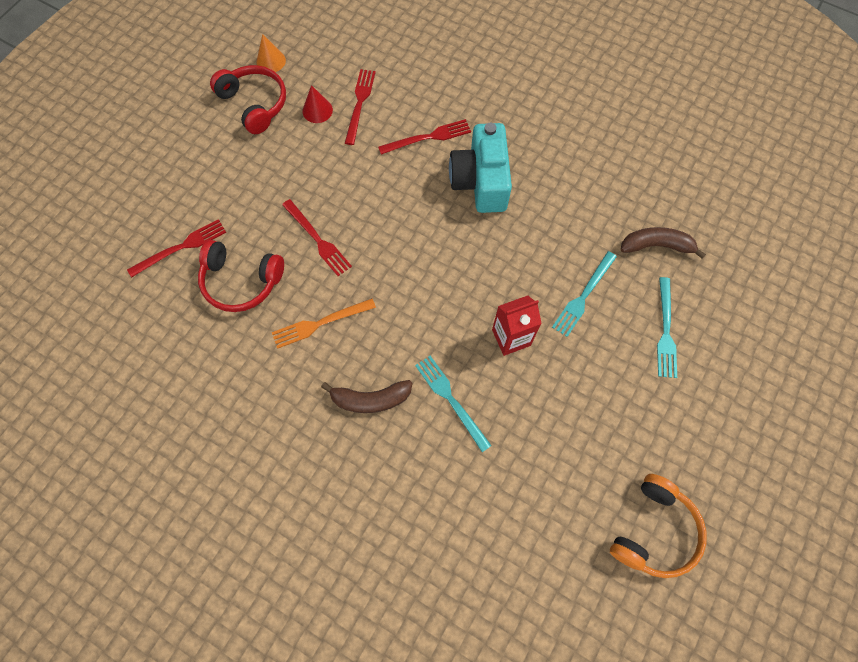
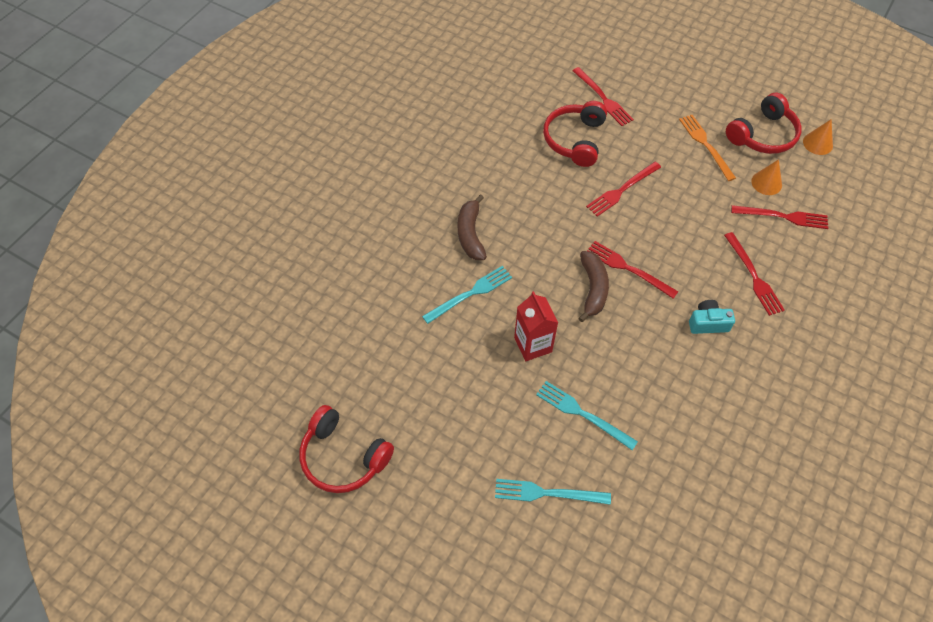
camera: 90 degrees right, 10 degrees down
(317, 110) = (766, 183): red cone -> orange cone
(320, 323) = (539, 196): orange fork -> orange fork (706, 145)
(419, 242) = (628, 269): none -> red fork
(480, 181) = (707, 323): turquoise camera -> turquoise camera, size x0.49
(654, 531) = (343, 457): orange headphones -> red headphones
(656, 246) = (651, 496): brown banana -> brown banana (593, 289)

